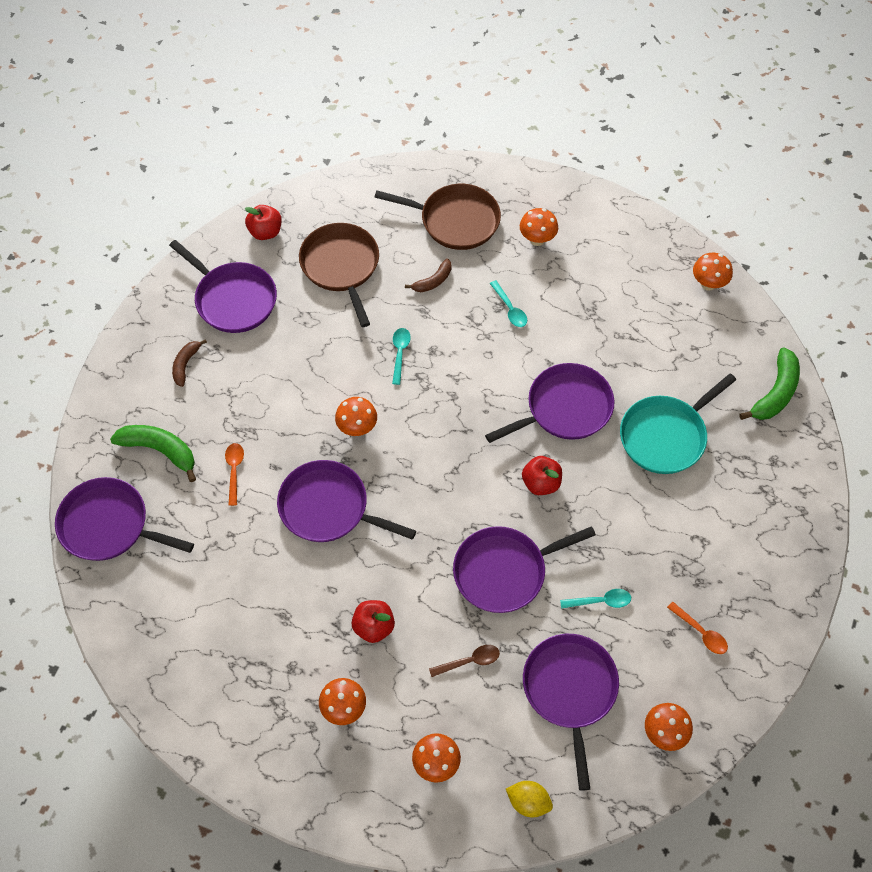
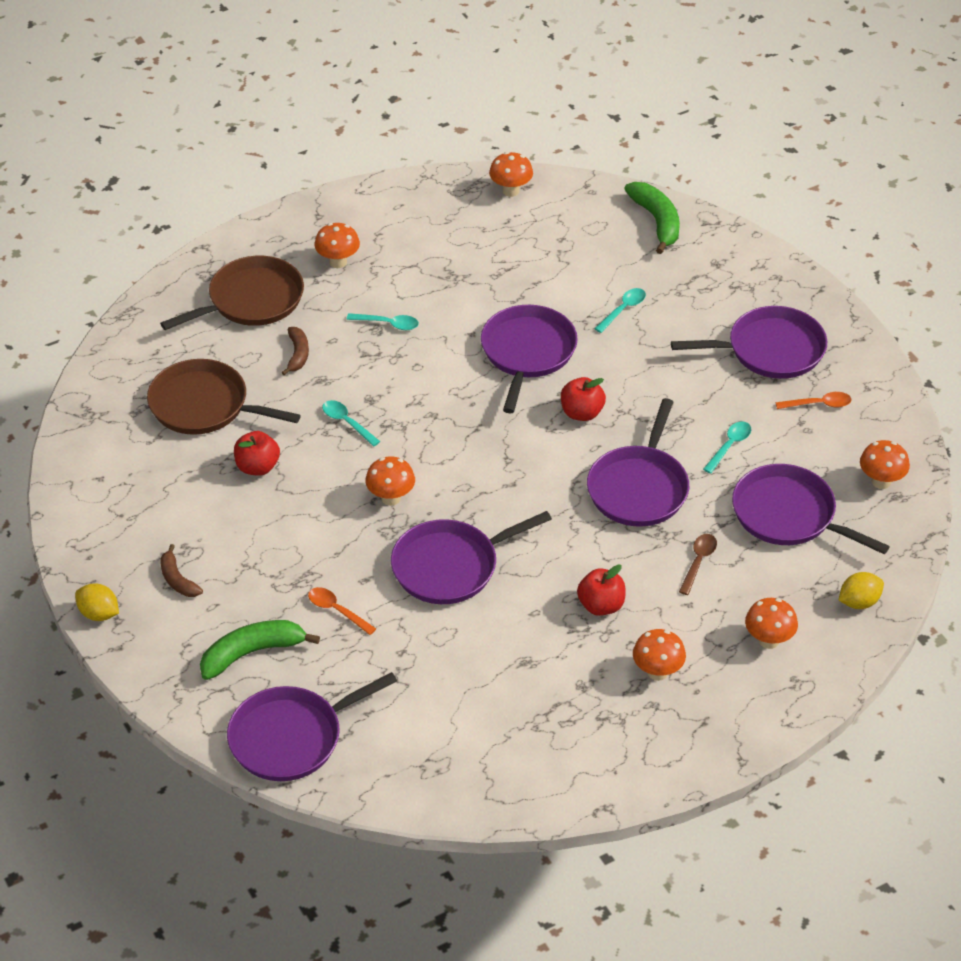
camera: 50 degrees left, 15 degrees down
(124, 345) = (99, 614): none -> yellow lemon
(233, 299) = (145, 502): purple pan -> purple pan (770, 350)
(265, 232) = (97, 435): red apple -> red apple (257, 467)
(665, 436) = (623, 310): turquoise pan -> turquoise spoon

